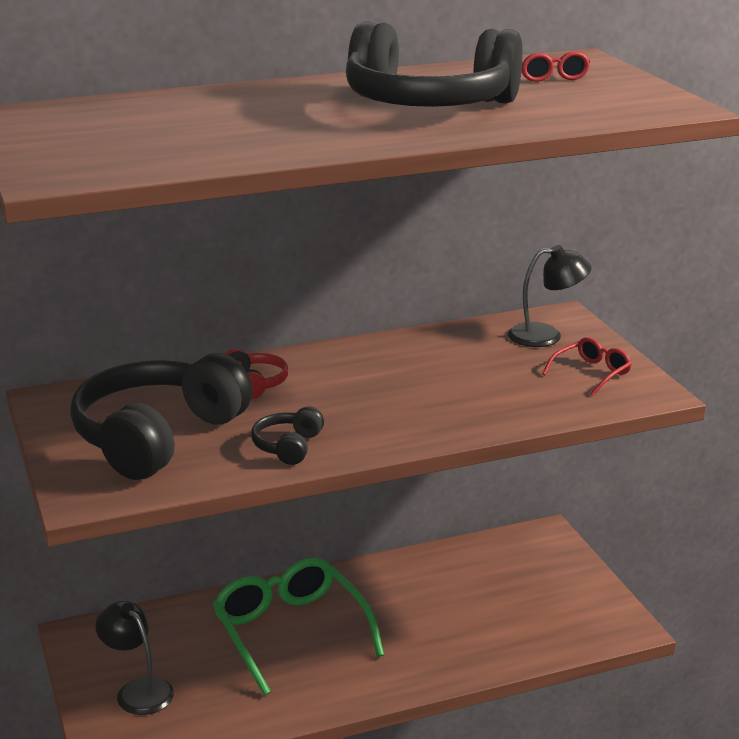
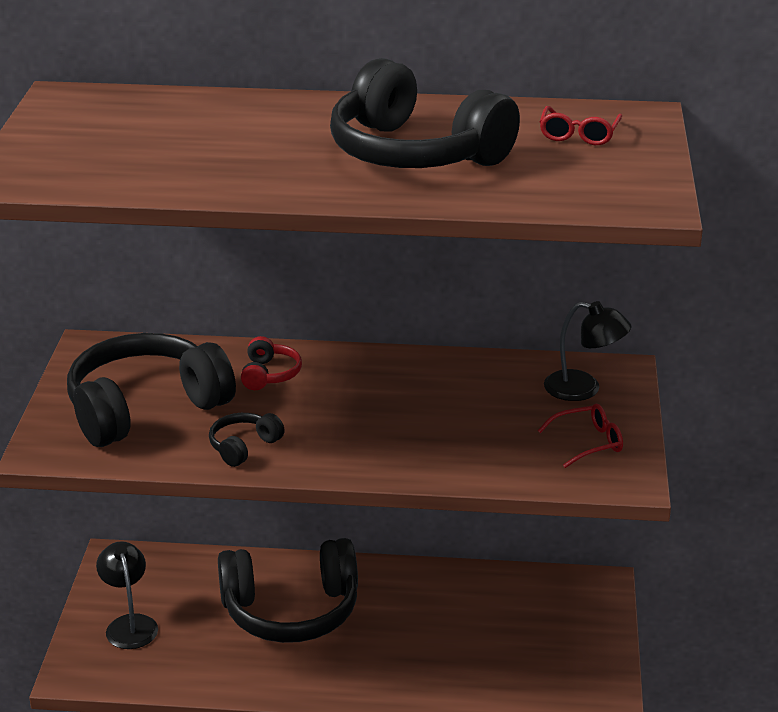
camera: 25 degrees right, 5 degrees up
(290, 632) = (291, 611): green glasses -> black headphones

